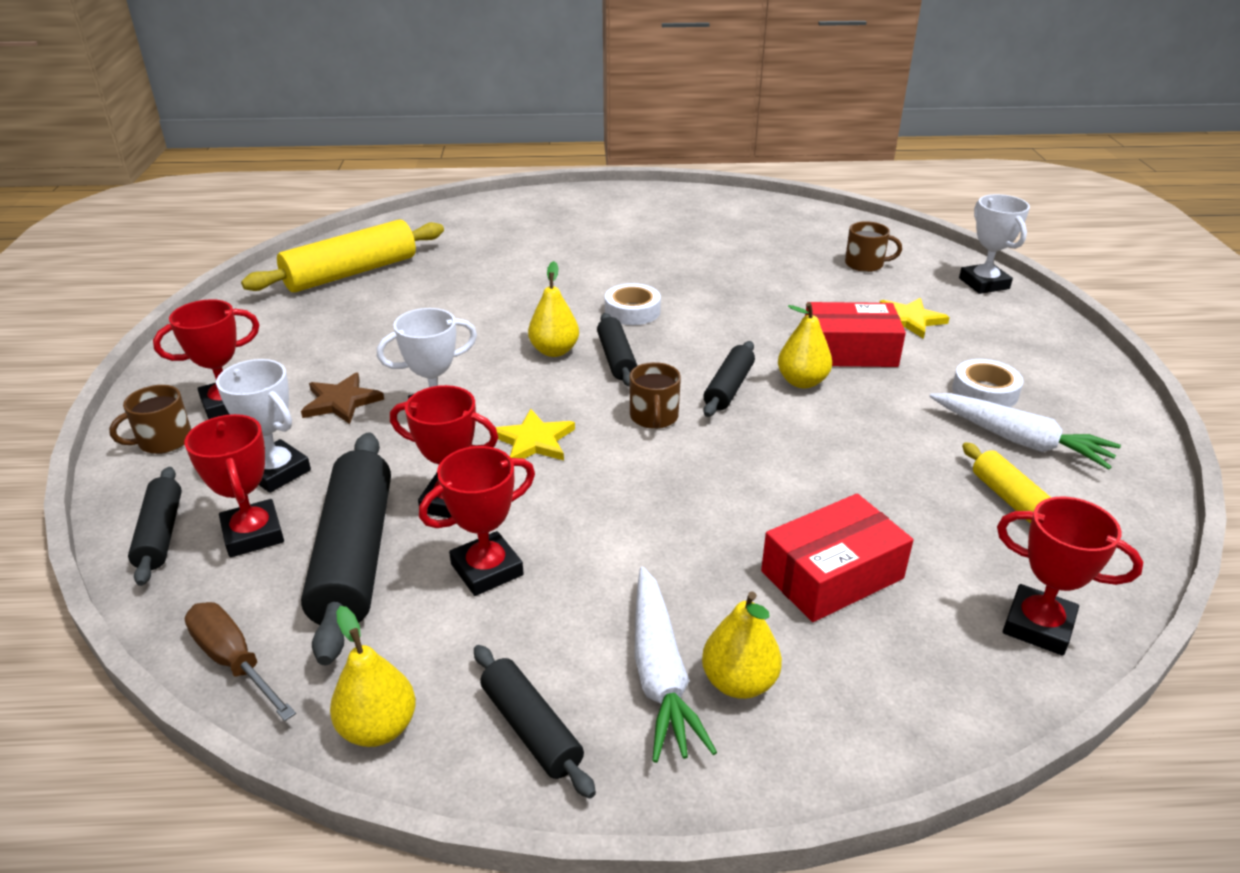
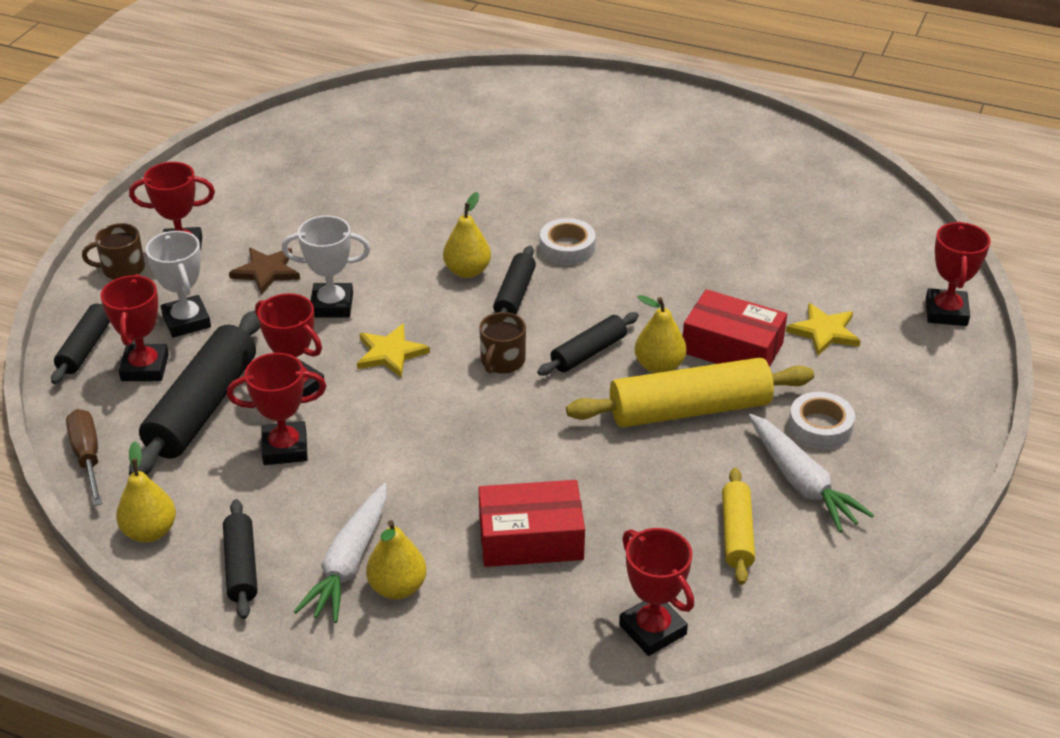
camera: 25 degrees right, 5 degrees up
(351, 273) = (349, 137): yellow rolling pin -> yellow rolling pin (689, 410)
(865, 264) = (843, 255): brown mug -> none
(984, 283) = (946, 312): white trophy -> red trophy

